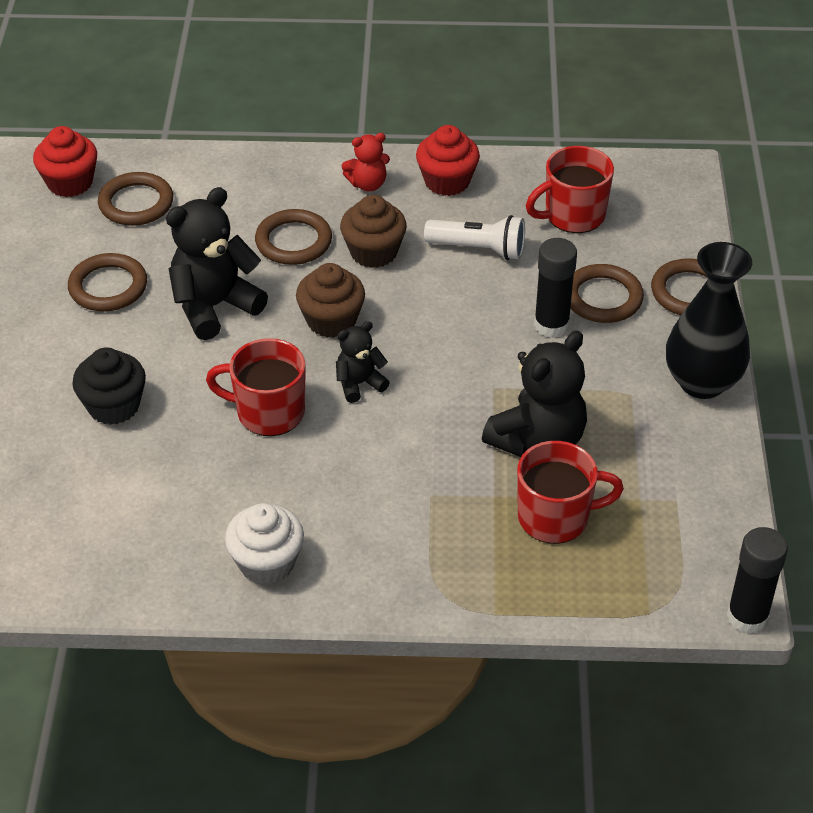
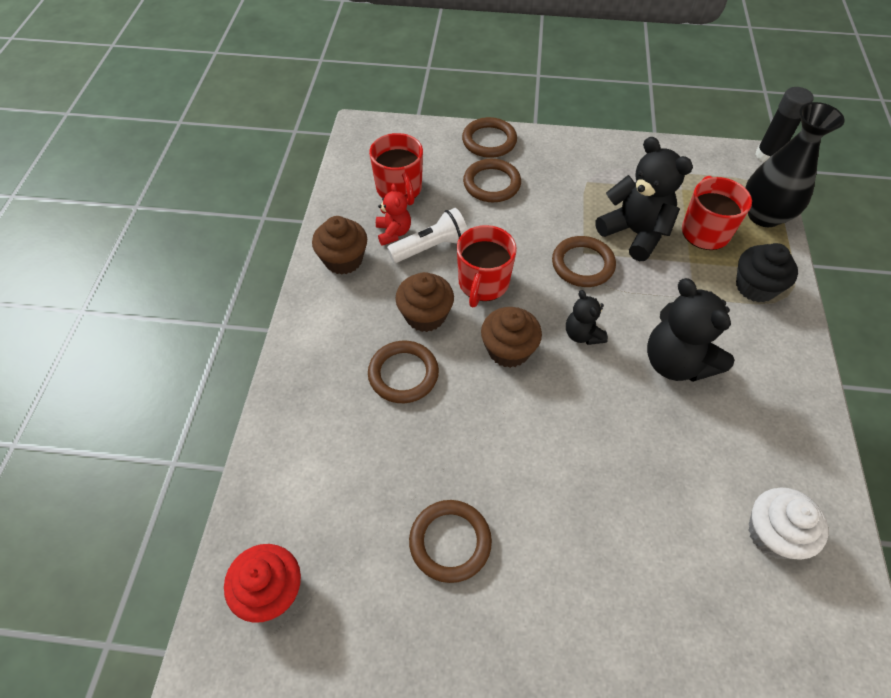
camera: 85 degrees left, 10 degrees up
(114, 406) = (618, 531): black cupcake -> black cupcake (755, 287)
(136, 203) = (322, 516): brown ring -> brown ring (582, 264)
(214, 306) = (485, 441): black teddy bear -> black teddy bear (676, 362)
(267, 562) = (781, 406): white cupcake -> white cupcake (773, 534)
(268, 412) = (618, 401): red mug -> red mug (483, 284)
(368, 184) = (335, 314): red teddy bear -> red teddy bear (393, 233)
(447, 181) = (343, 260): red cupcake -> brown cupcake
(478, 249) = (430, 247): white flashlight -> white flashlight turned 45 degrees clockwise
(551, 325) = (519, 214): black glue stick -> none
(702, 382) = (575, 147): black vase -> black vase (764, 215)

